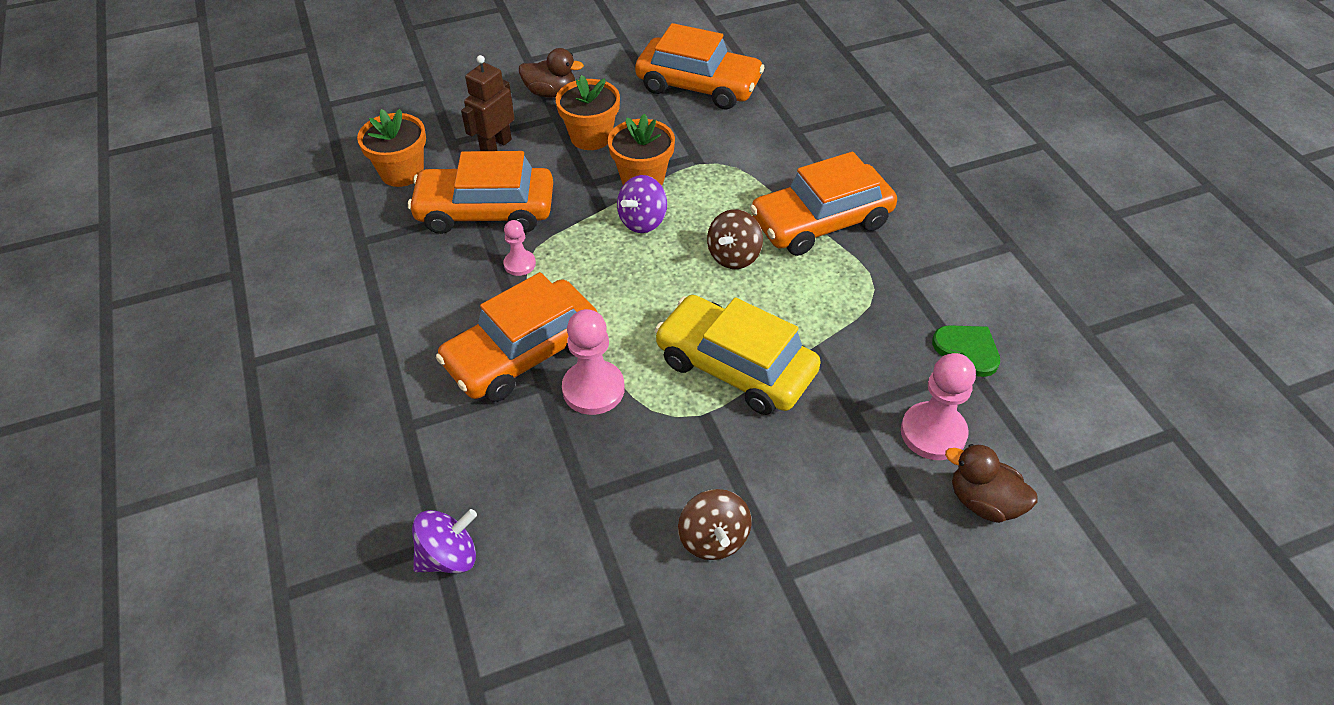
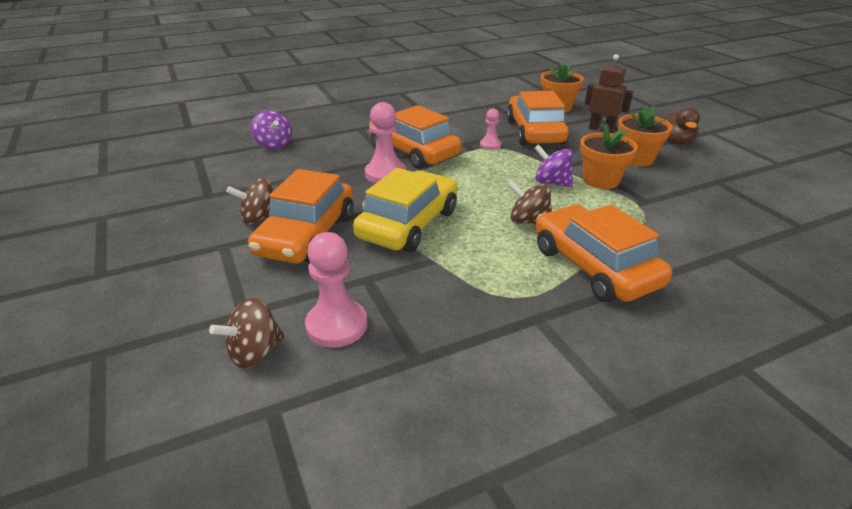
camera: 85 degrees right, 15 degrees down
(698, 85) = (748, 200): orange car -> orange car (306, 235)
(967, 350) = (442, 358): green heart -> none
(983, 502) = (255, 353): brown duck -> brown spinning top

